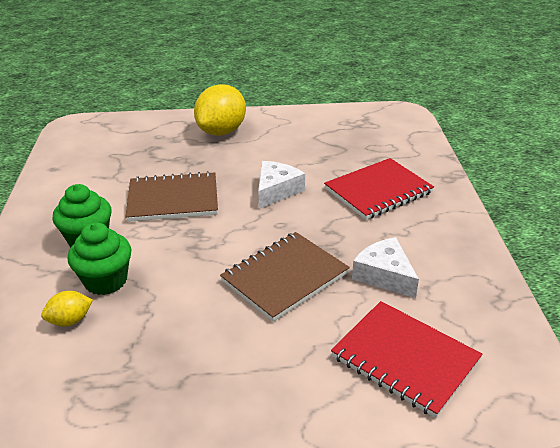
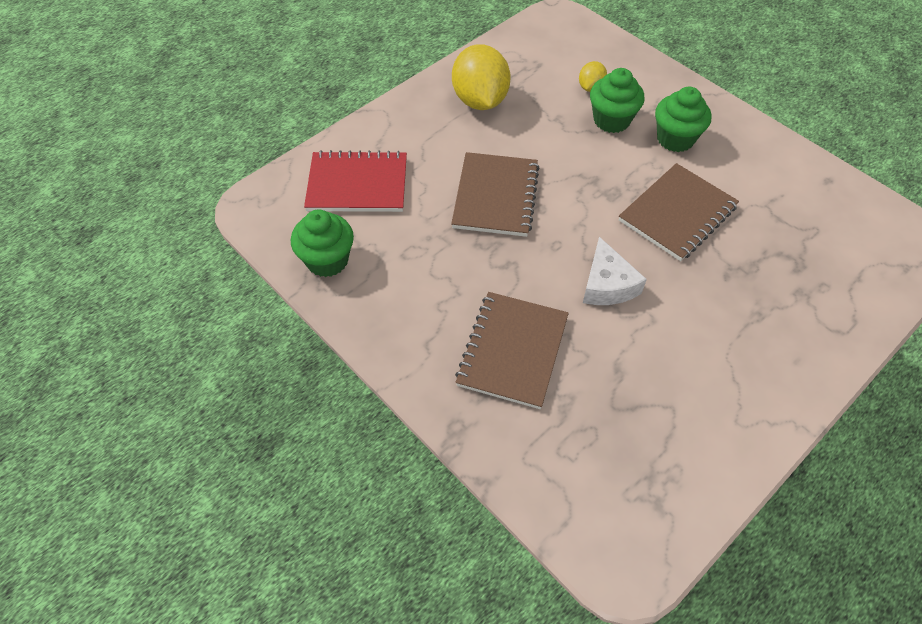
camera: 140 degrees right, 20 degrees up
(222, 131) = (778, 342): yellow lemon -> yellow lemon (480, 100)
(378, 191) = (512, 351): red notebook -> brown notebook
(384, 275) = (422, 244): white cheese -> none
(481, 306) = (327, 260): none -> green cupcake

